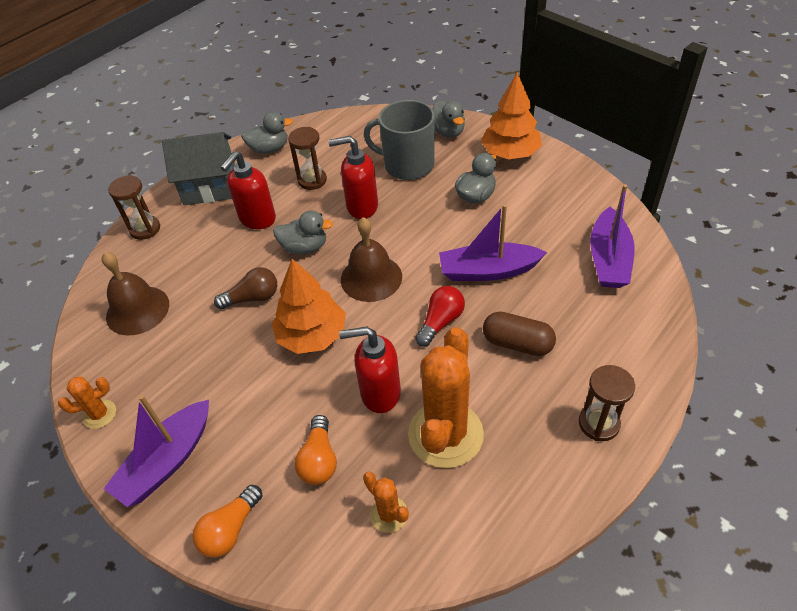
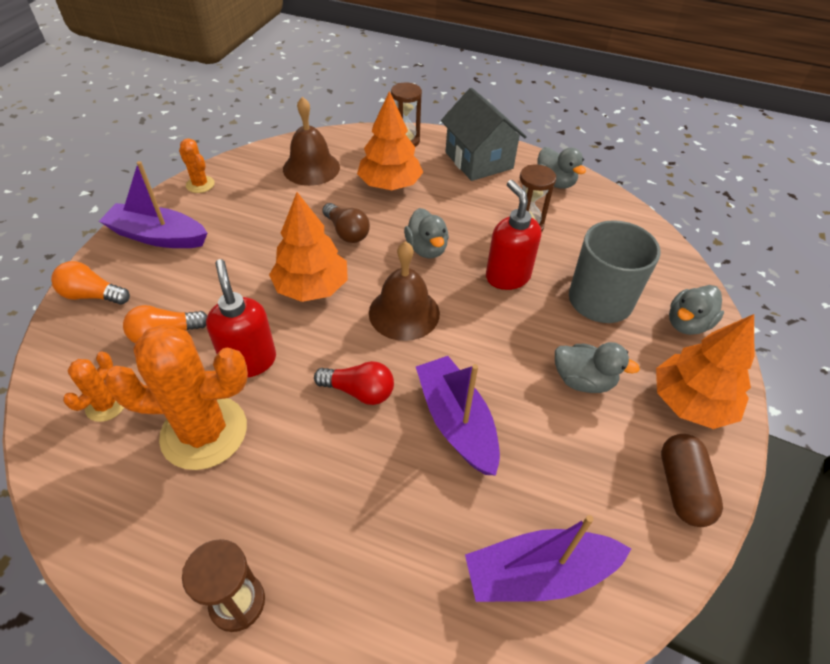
camera: 65 degrees right, 0 degrees up
(204, 254) = (390, 185): none -> orange tree
(257, 219) = (450, 204): red soap dispenser -> none
(517, 343) = (347, 479): brown capsule -> brown capsule (682, 488)

